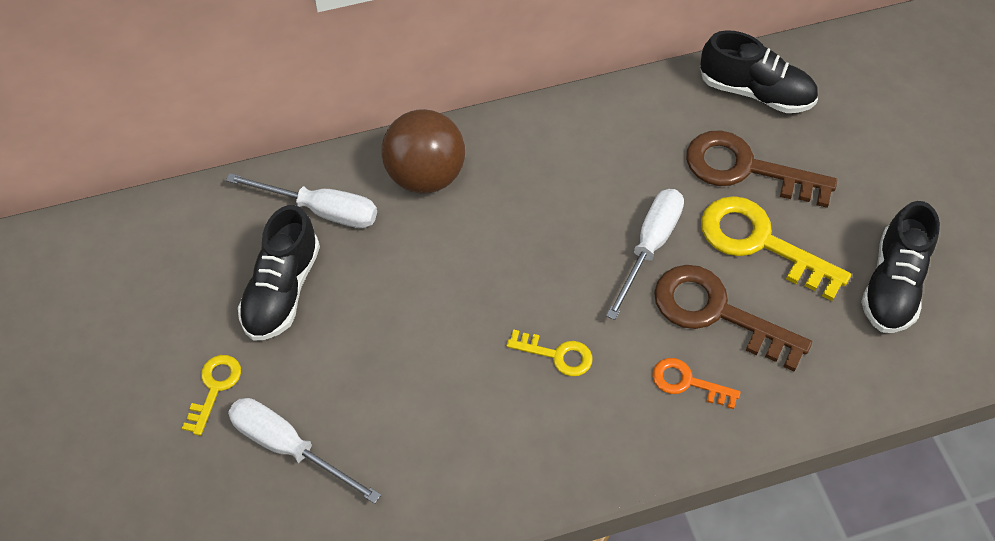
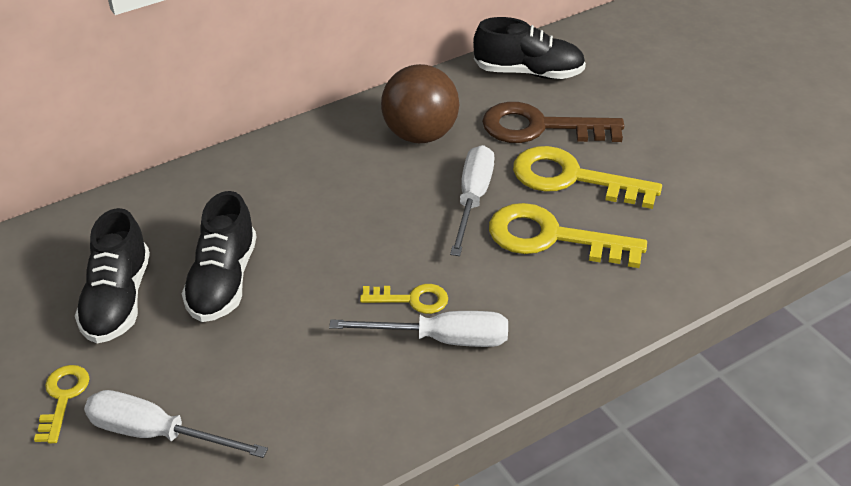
camera: 15 degrees left, 15 degrees down
(321, 210) = (143, 228): white screwdriver -> white screwdriver (441, 339)
(425, 176) = (241, 183): brown ball -> brown ball (420, 135)
(687, 382) = (544, 297): orange key -> none
(717, 313) = (552, 238): brown key -> yellow key
(892, 285) = (700, 188): black shoe -> black shoe (223, 281)

